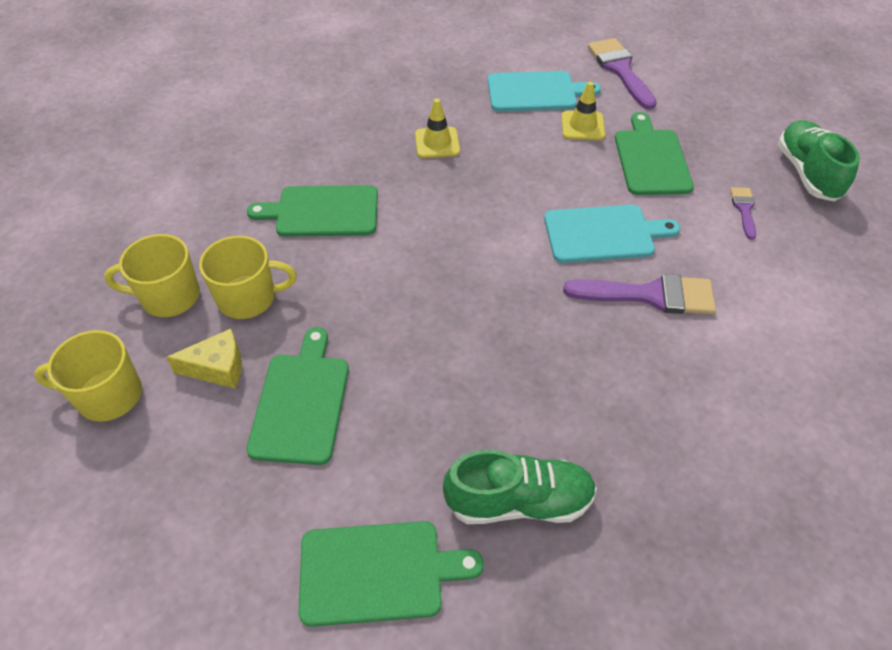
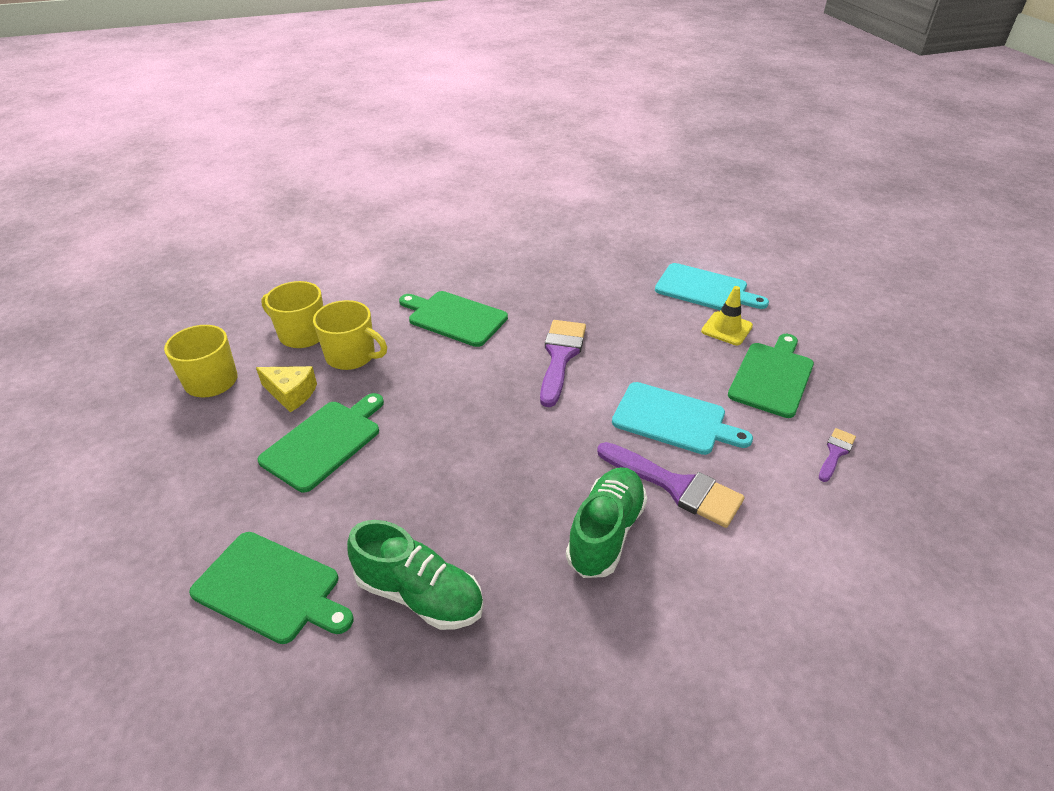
camera: 30 degrees right, 10 degrees down
(437, 143) = (585, 300): yellow traffic cone -> none
(620, 70) = (801, 296): purple brush -> purple brush (560, 356)
(807, 173) = (936, 447): green shoe -> green shoe (605, 533)

